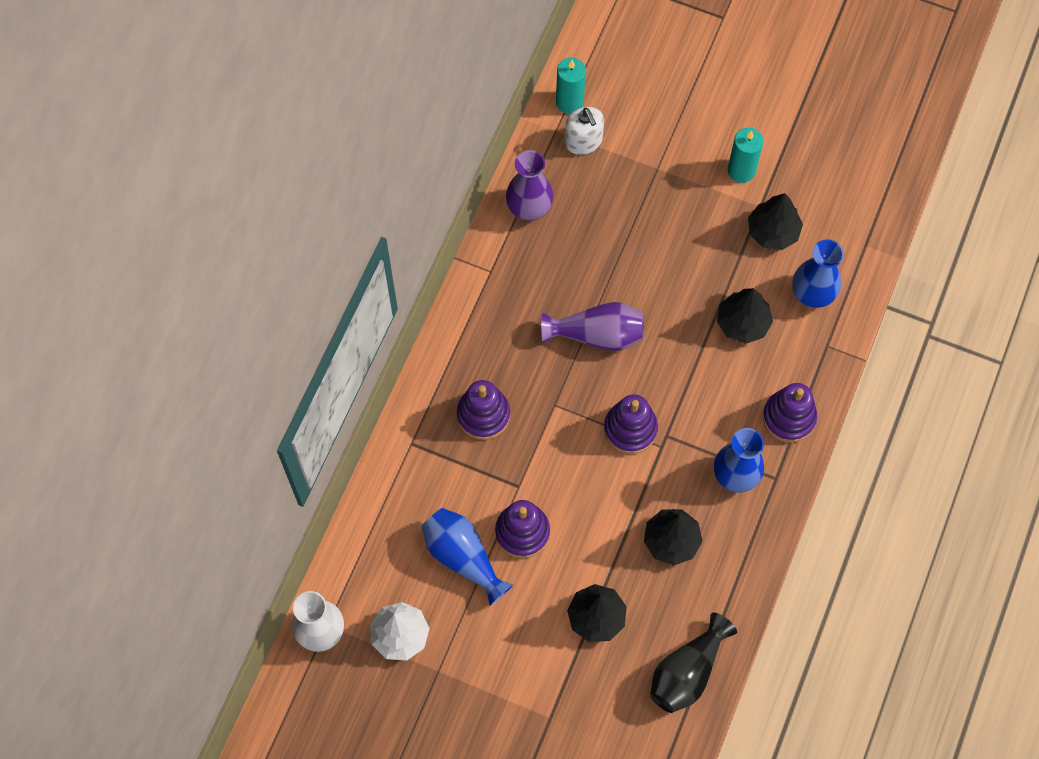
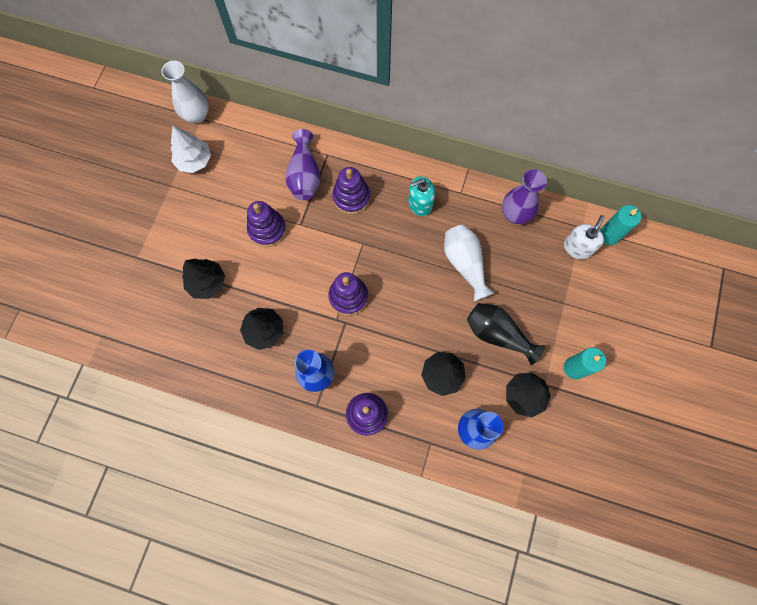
camera: 85 degrees right, 5 degrees up
(463, 557) = (248, 194): blue vase -> none
(502, 325) = (420, 204): none -> turquoise soap dispenser
(583, 141) = (577, 248): white soap dispenser -> white soap dispenser turned 150 degrees clockwise
(595, 279) = (465, 264): none -> white vase
(597, 335) = (420, 268): purple vase -> purple vase (304, 175)
(687, 672) = (167, 347): black vase -> black vase (497, 334)

